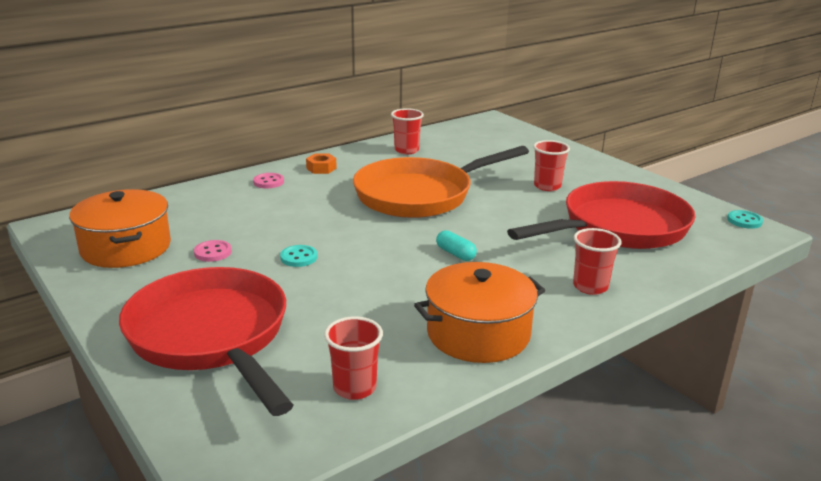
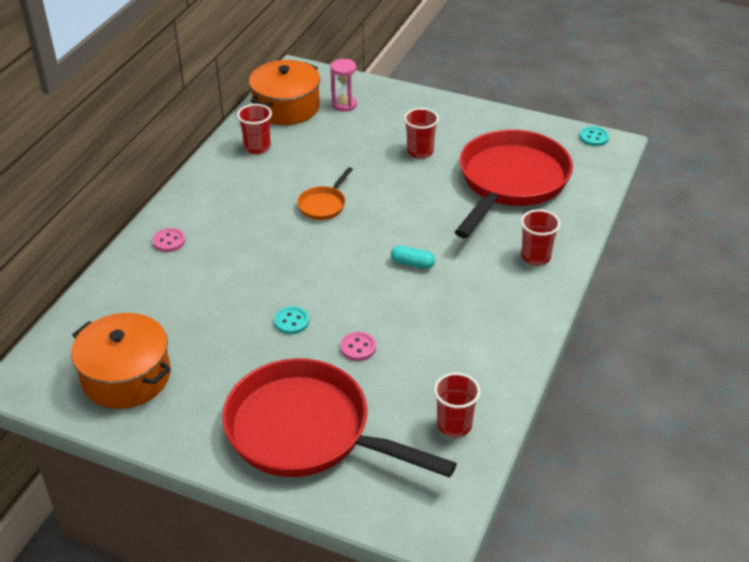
camera: 30 degrees left, 15 degrees up
(213, 252) = (212, 348): pink button -> pink button (358, 347)
(321, 168) = (200, 203): orange nut -> none
(420, 195) = (323, 205): orange pan -> orange pan, size x0.42
(478, 333) = (495, 338): orange pot -> orange pot (286, 107)
(509, 144) = (344, 104): none -> pink hourglass

